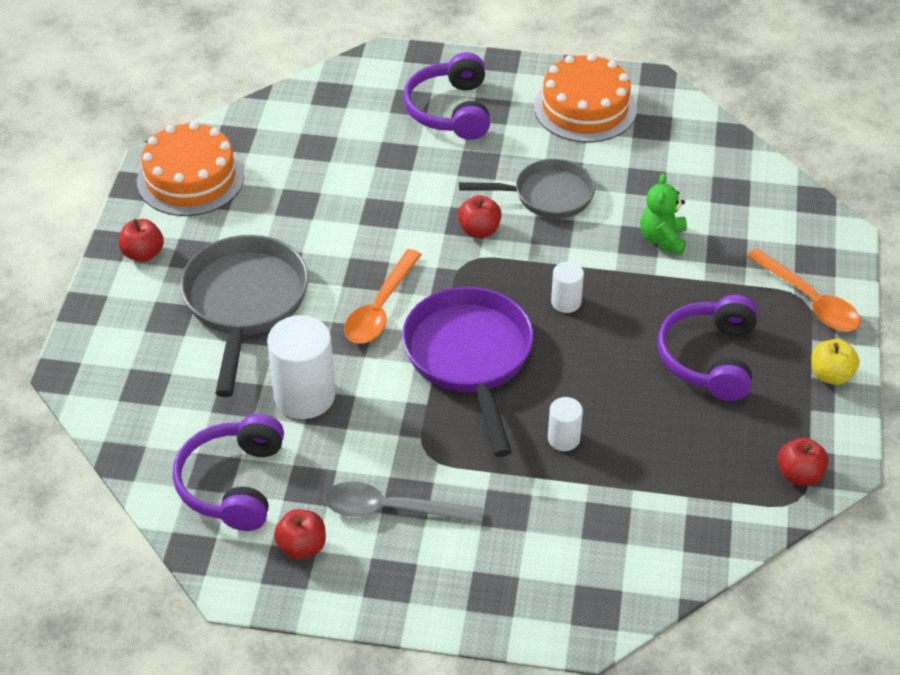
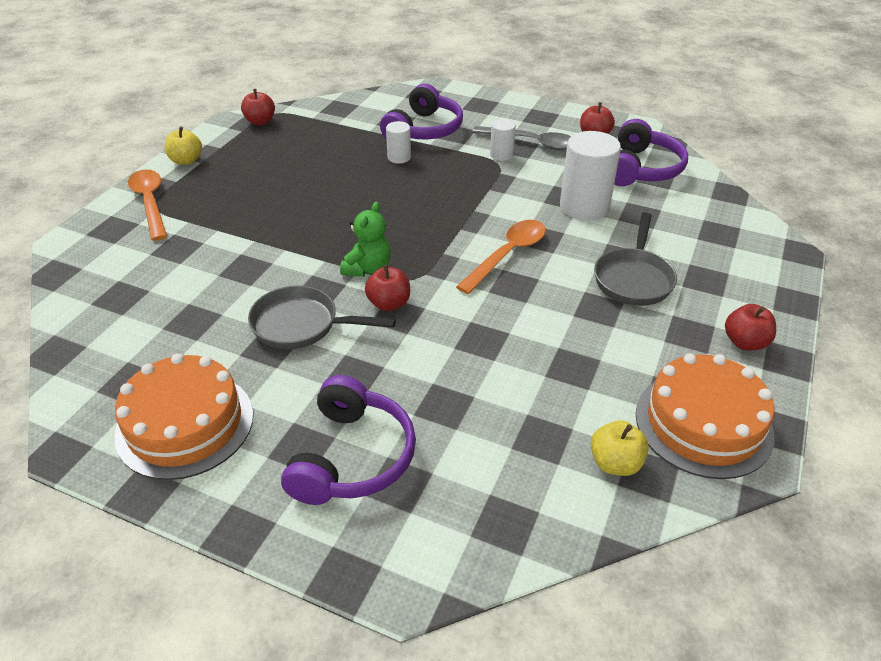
camera: 165 degrees left, 5 degrees down
(245, 304) = (633, 278): grey pan -> grey pan, size x0.66
(259, 140) = (615, 463): none -> yellow apple
(470, 358) = (444, 209): purple pan -> none
(566, 302) = (344, 233): white cylinder -> white cylinder (501, 155)
(663, 239) = (223, 266): green teddy bear -> green teddy bear (368, 268)
(709, 358) = (262, 182): purple headphones -> purple headphones (424, 130)

